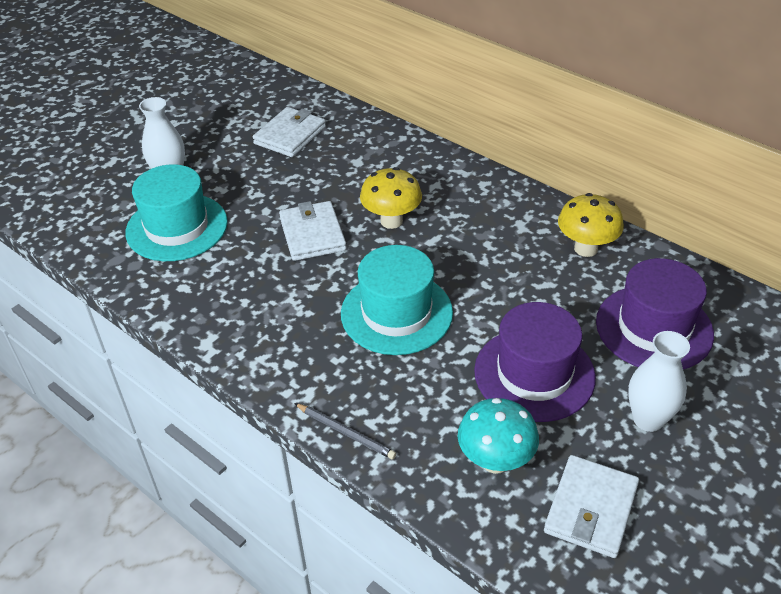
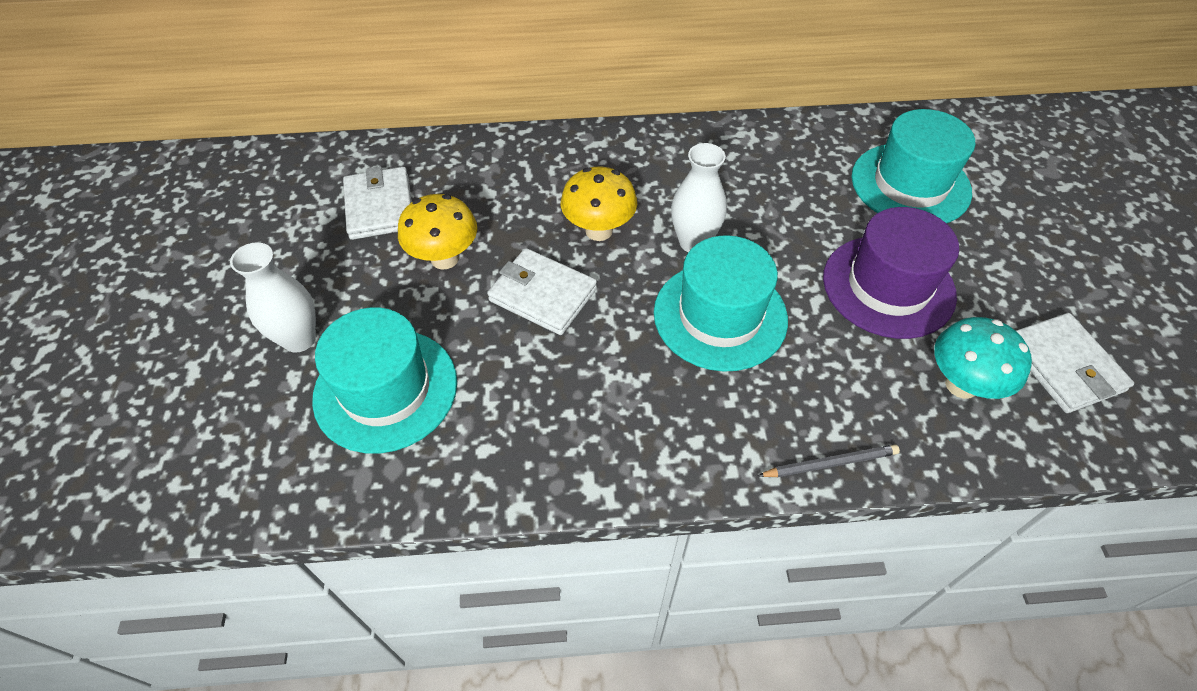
camera: 45 degrees left, 10 degrees up
(585, 248) = (782, 150): yellow mushroom -> yellow mushroom (445, 258)
(648, 419) = (1001, 262): white vase -> white vase (693, 242)
(654, 328) = (910, 184): purple hat -> turquoise hat

